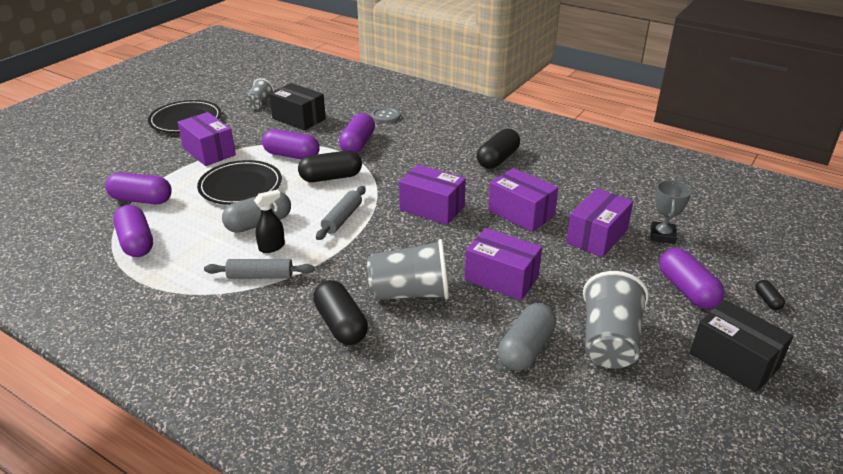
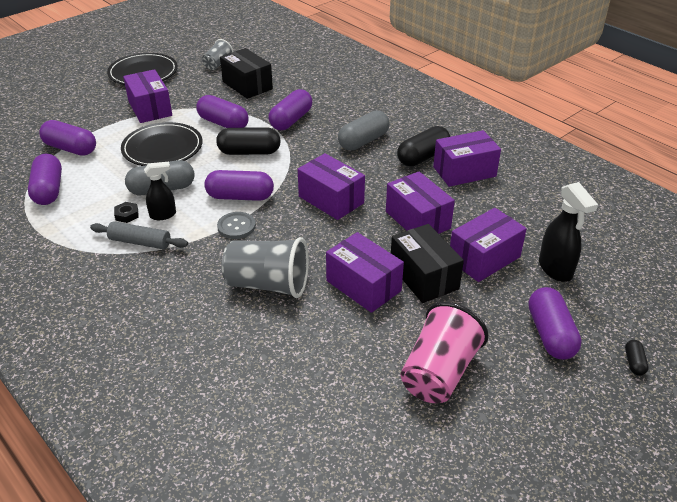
camera: 15 degrees right, 5 degrees up
(233, 253) = (127, 215): none -> black nut
(341, 324) = (189, 304): black capsule -> none
(342, 218) = (240, 197): grey rolling pin -> purple capsule
(385, 116) = (332, 94): grey button -> grey button (236, 226)
(526, 349) = (351, 363): grey capsule -> grey capsule (363, 141)
(541, 166) = (464, 171): none -> purple box
(609, 341) = (439, 373): grey cup -> pink cup
(662, 235) = (555, 269): grey trophy -> black spray bottle
(734, 360) = (561, 420): black box -> black box (424, 277)

